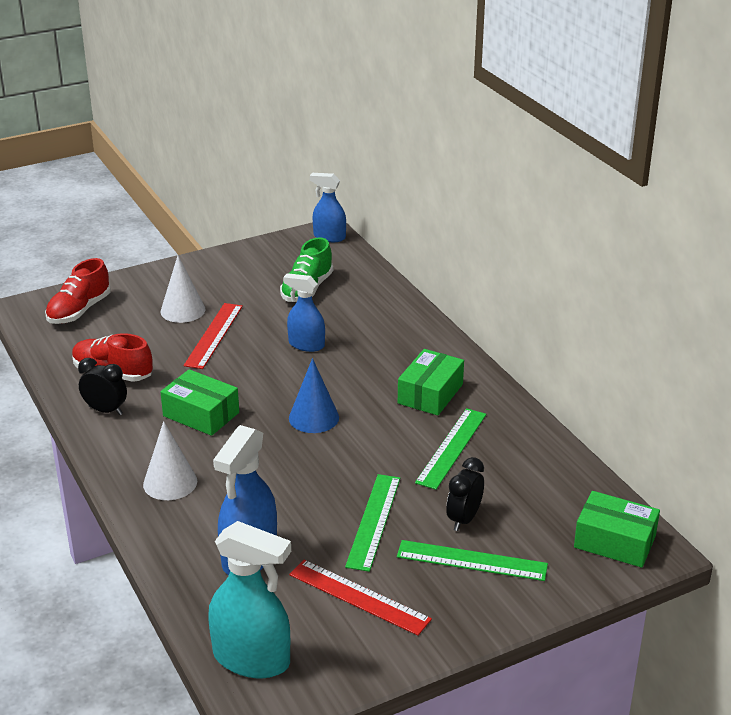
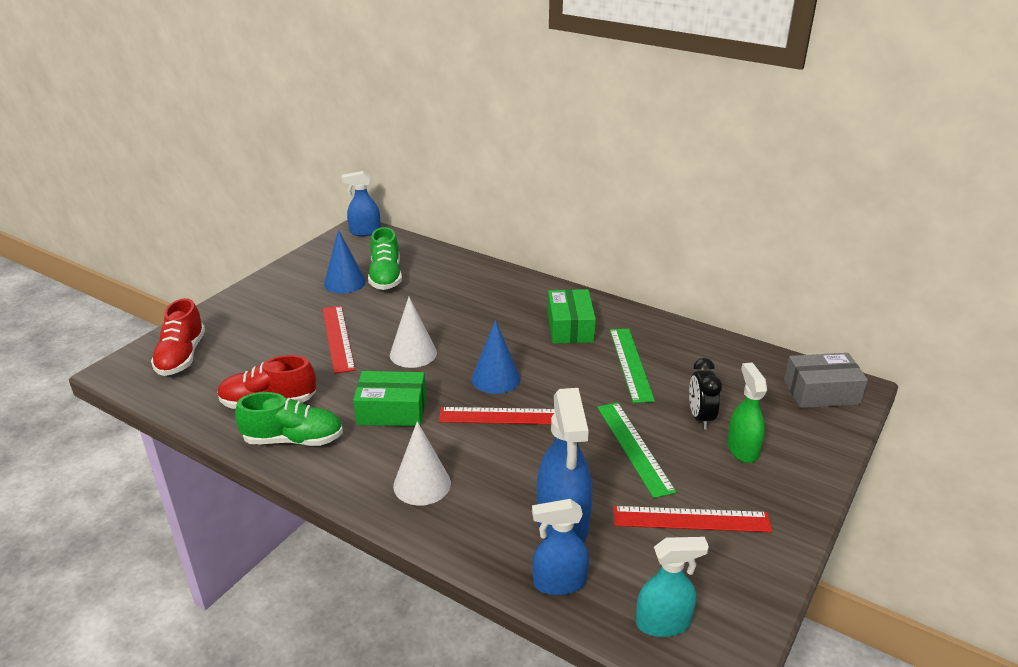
camera: 30 degrees left, 0 degrees up
(105, 410) = (293, 440): black clock -> green shoe
(183, 310) = (288, 326): white cone -> white cone (413, 353)
(252, 659) = (663, 623): turquoise spray bottle -> turquoise spray bottle, size x0.63
(265, 284) = (344, 282): none -> blue cone
(290, 454) = (506, 416): none -> red ruler
(306, 345) = (429, 321): blue spray bottle -> blue spray bottle (559, 583)
(472, 560) = (742, 449): green ruler -> green spray bottle
(614, 541) = (821, 392): green box -> grey box

